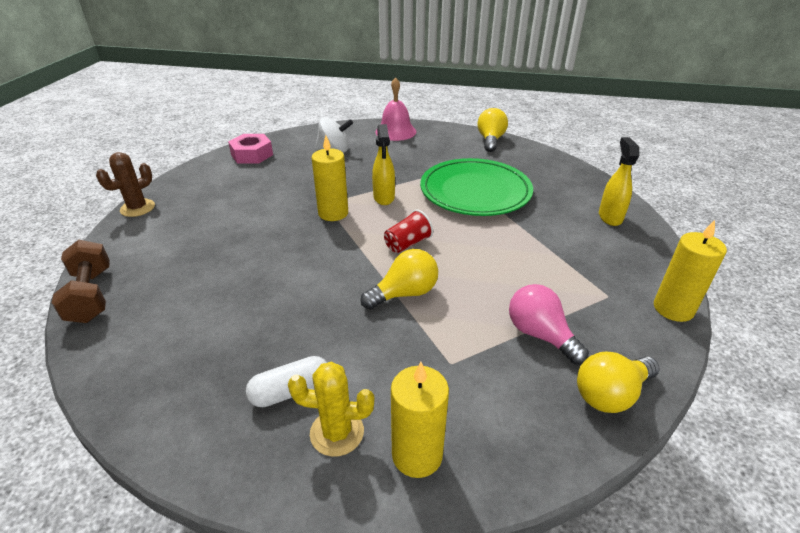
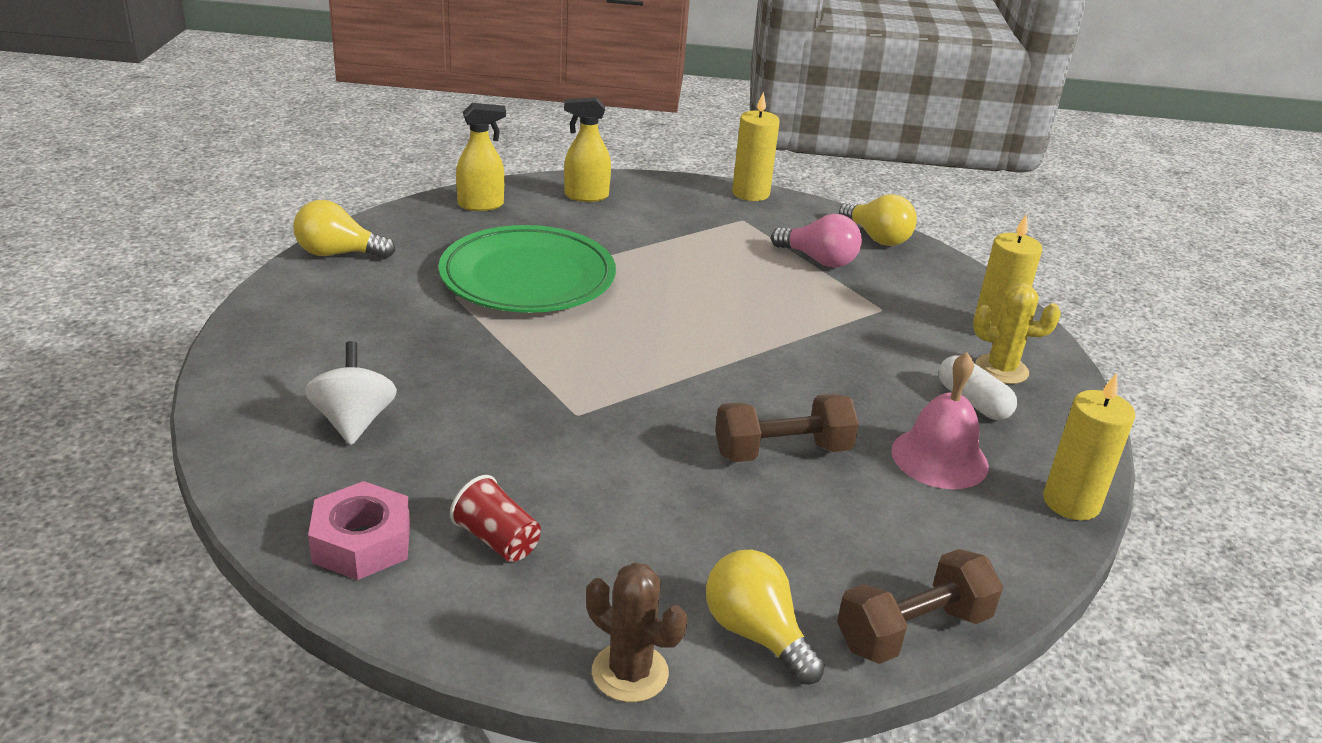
camera: 100 degrees left, 5 degrees down
(265, 271) = (782, 452): none -> brown dumbbell
(333, 213) = (609, 403): yellow candle -> yellow candle (1071, 502)
(337, 432) = (1001, 369): yellow cactus -> yellow cactus turned 75 degrees counterclockwise
(384, 198) = (553, 356): yellow spray bottle -> yellow spray bottle (481, 205)
(395, 131) = (271, 349): pink bell -> pink bell (939, 458)
(404, 293) = (787, 335): yellow light bulb -> yellow light bulb (756, 634)
(407, 244) = (680, 334): red cup -> red cup (497, 540)
(540, 335) = (819, 260): pink light bulb -> pink light bulb turned 105 degrees counterclockwise

